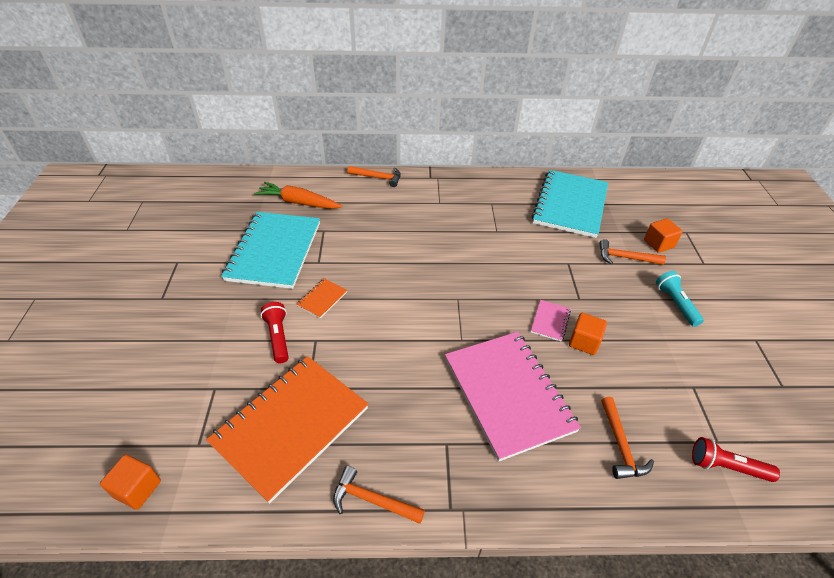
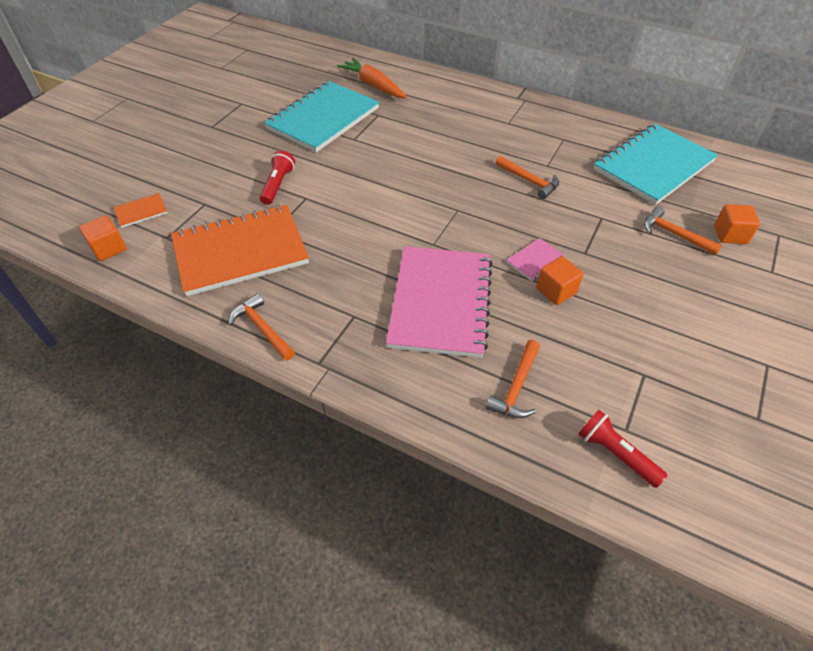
camera: 30 degrees right, 5 degrees up
(322, 299) = (335, 169): orange notebook -> orange notebook (141, 211)
(378, 178) = (464, 84): orange hammer -> orange hammer (529, 181)
(675, 303) = (696, 296): turquoise flashlight -> none

